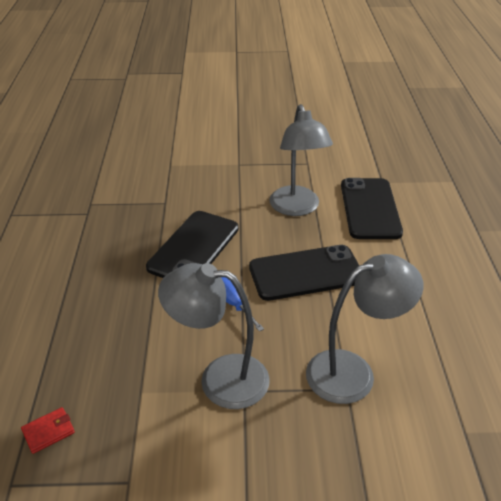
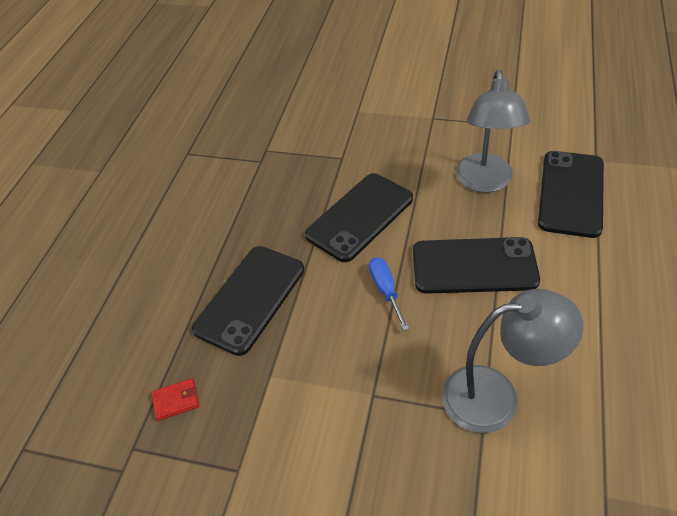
camera: 20 degrees right, 10 degrees up
(105, 329) = (250, 299): none -> black phone
(220, 379) = (351, 376): grey lamp -> none

